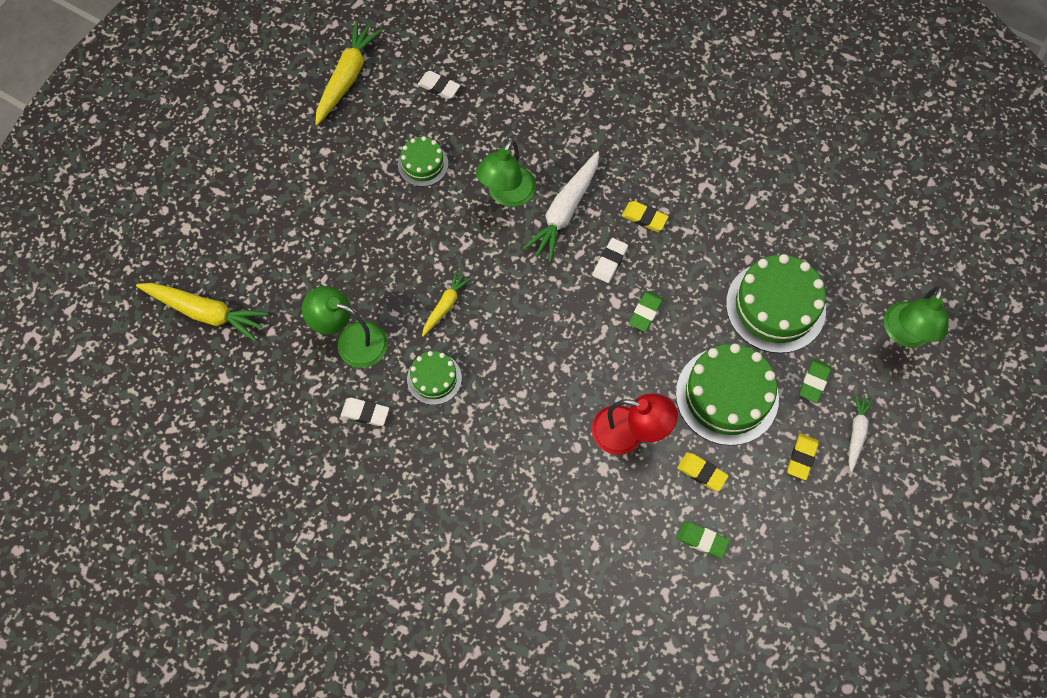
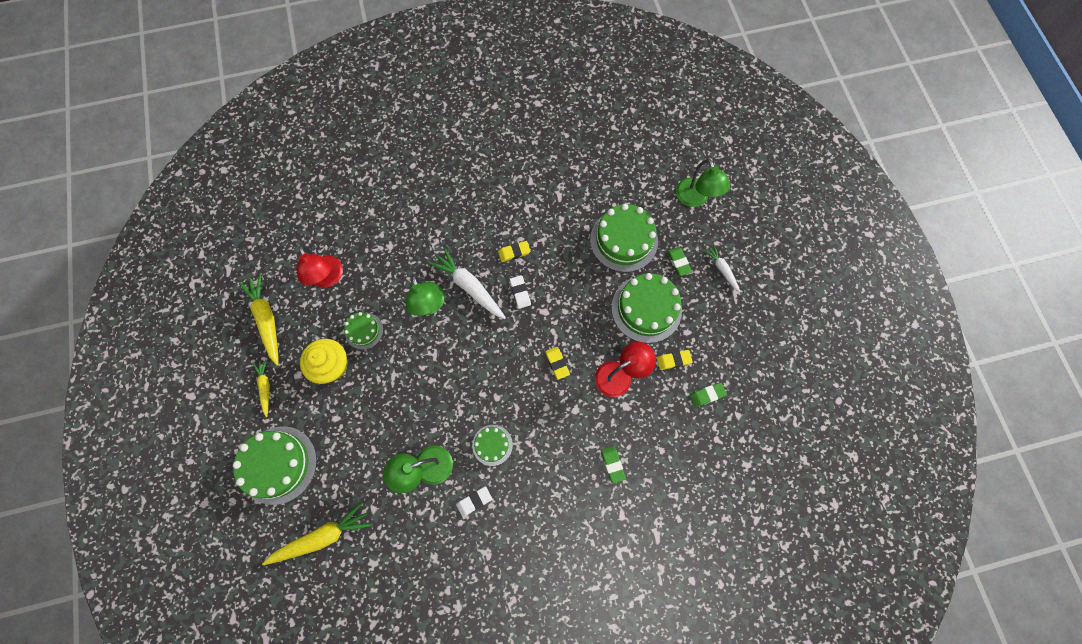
camera: 45 degrees left, 5 degrees up
(231, 215) = (278, 464): none -> green cake
(363, 170) = (332, 366): none -> yellow cupcake
(439, 87) = (328, 278): white eraser -> red lamp
(445, 305) = (457, 398): yellow carrot -> yellow carrot (265, 387)
(564, 211) = (469, 287): white carrot -> white carrot turned 150 degrees clockwise
(645, 312) = (565, 303): green eraser -> green eraser (612, 464)
(801, 457) = (710, 306): yellow eraser -> yellow eraser (557, 363)

